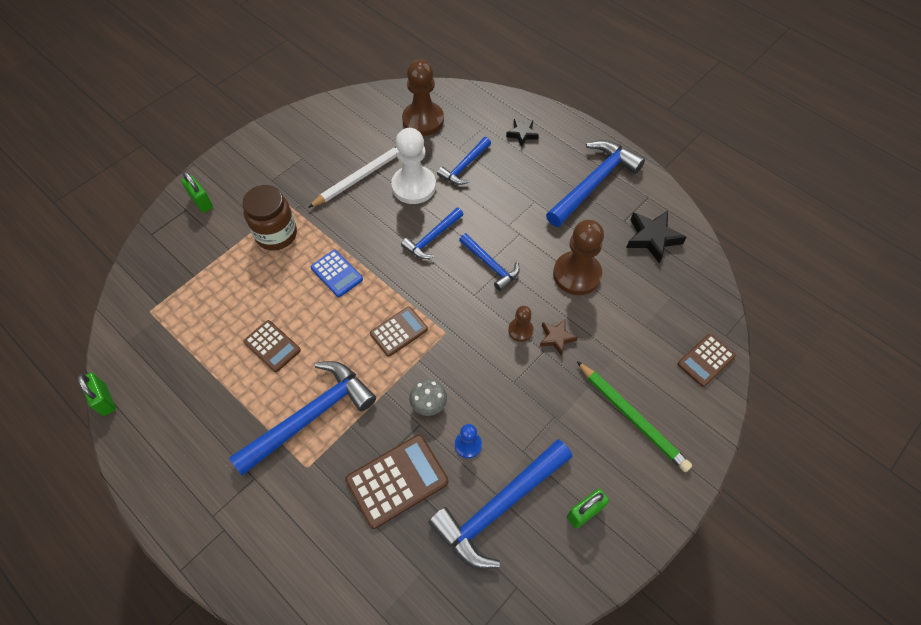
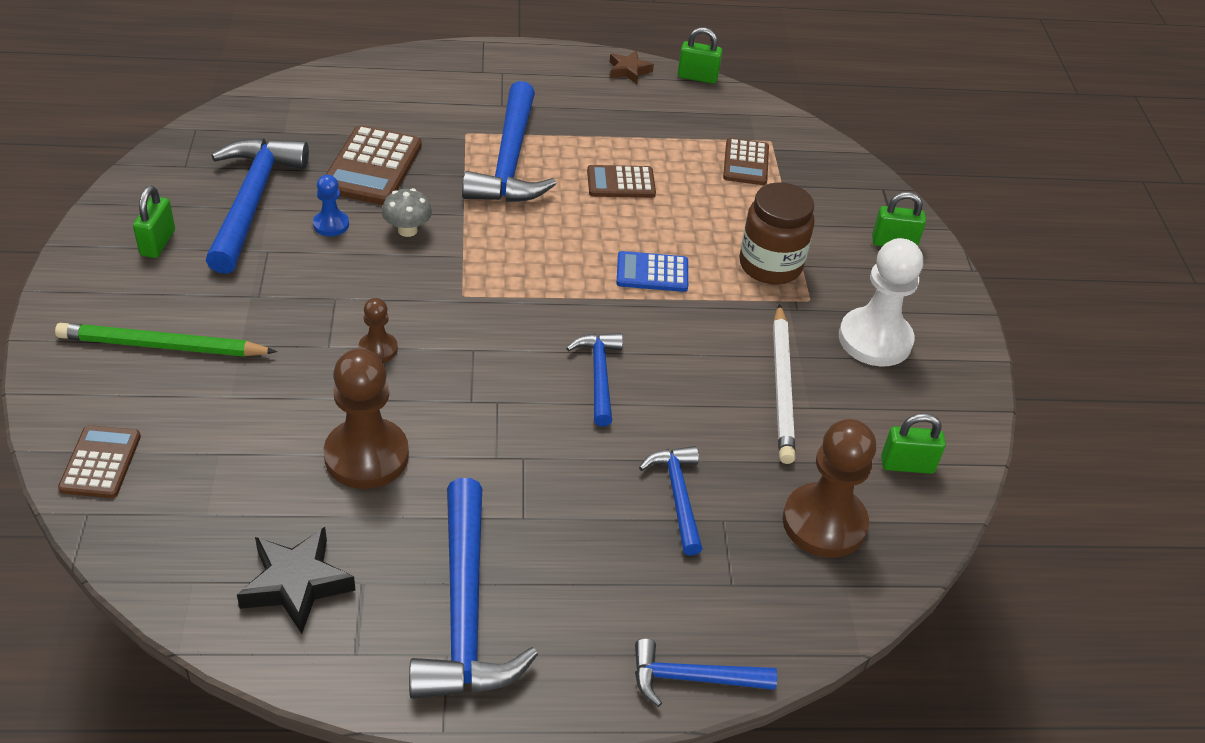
camera: 130 degrees right, 15 degrees down
(361, 116) = (907, 465): none -> green padlock
(399, 331) = (514, 266): brown calculator -> brown calculator (746, 163)
(413, 186) = (704, 420): white pawn -> white pawn (875, 340)
(490, 265) = (491, 393): blue hammer -> blue hammer (693, 678)
(522, 134) = (661, 614): black star -> none
(556, 338) = (325, 368): brown star -> brown star (629, 71)

